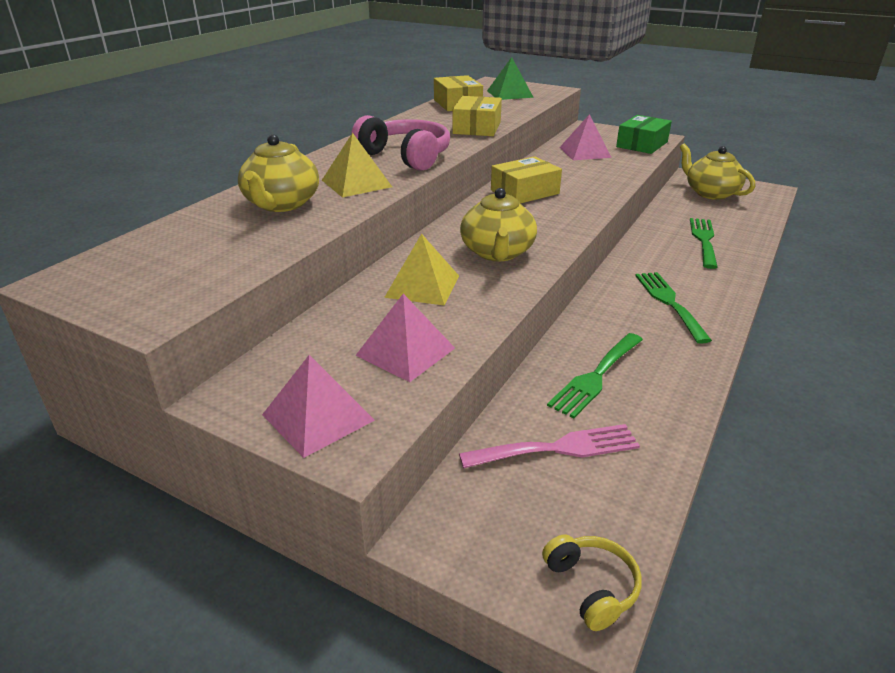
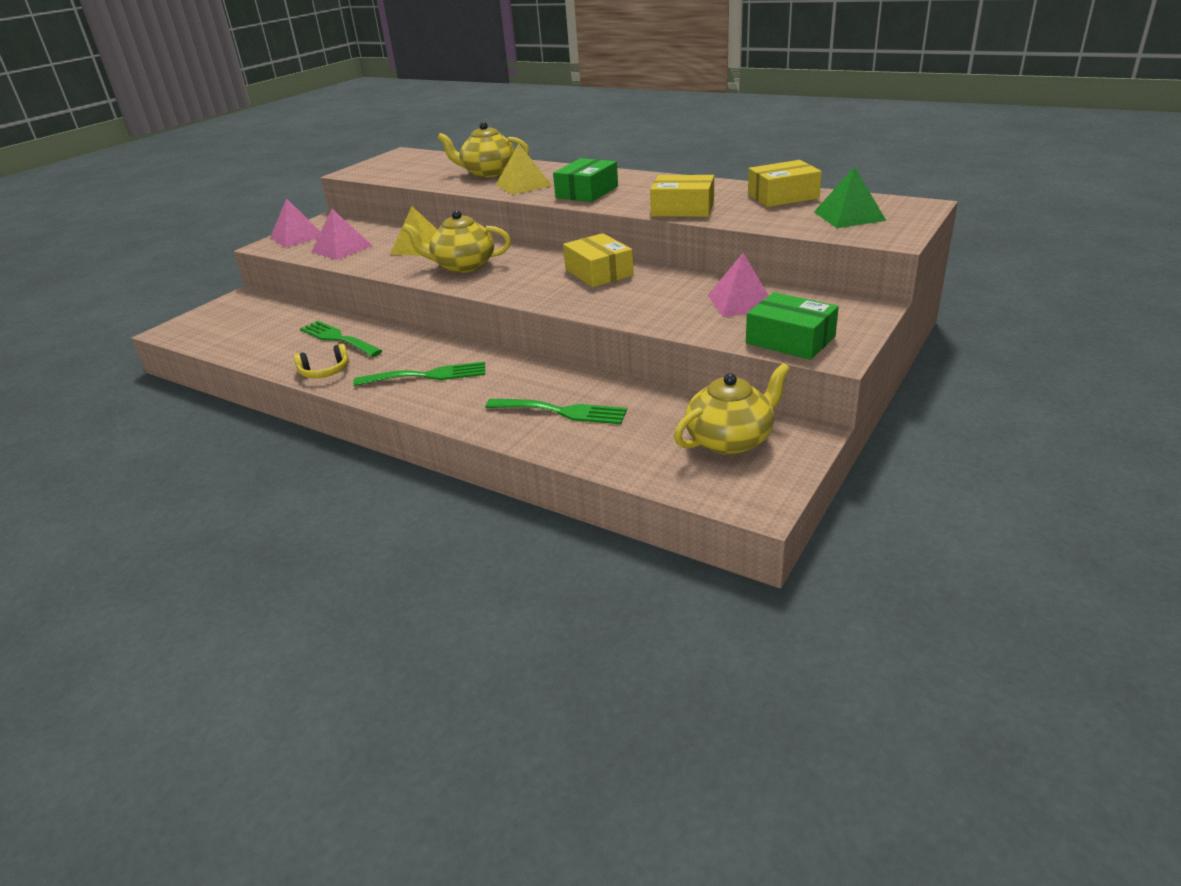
camera: 95 degrees right, 0 degrees up
(406, 156) = (587, 192): pink headphones -> green box
(558, 448) = (277, 325): pink fork -> none
(591, 586) = (180, 331): yellow headphones -> yellow headphones (325, 372)

